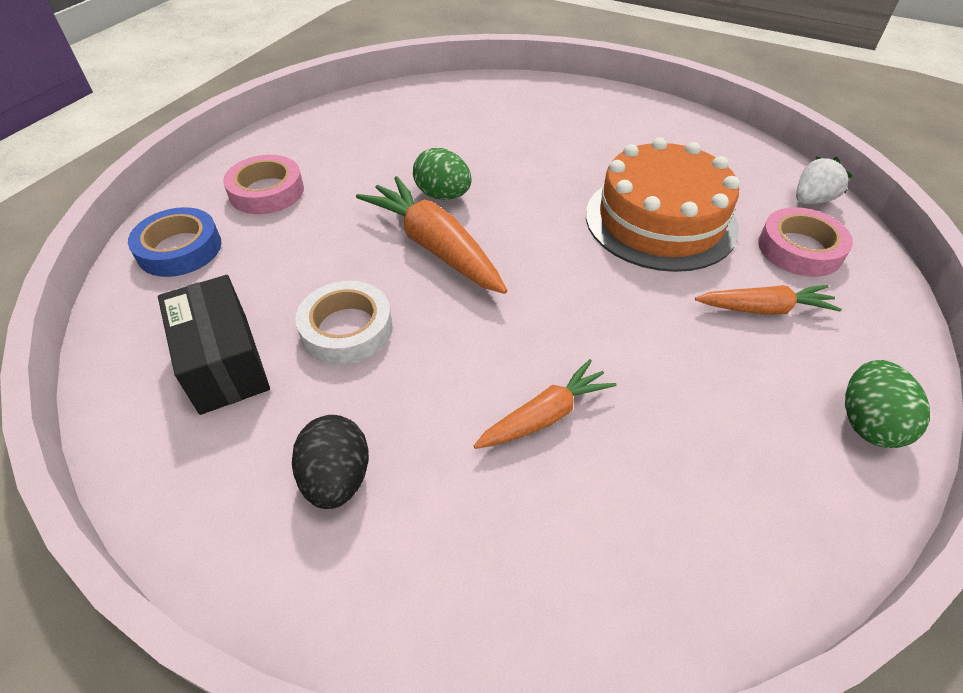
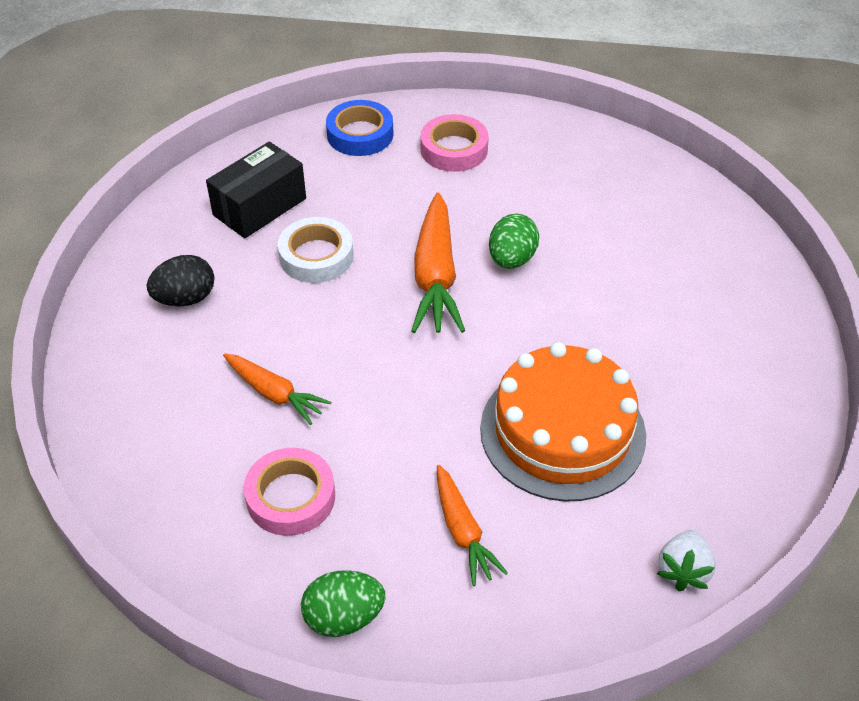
camera: 70 degrees right, 0 degrees up
(435, 247) = (435, 276): orange carrot -> orange carrot turned 150 degrees clockwise
(800, 249) = (577, 560): pink tape -> pink tape (291, 497)
(812, 200) = (683, 570): white strawberry -> white strawberry turned 75 degrees clockwise

